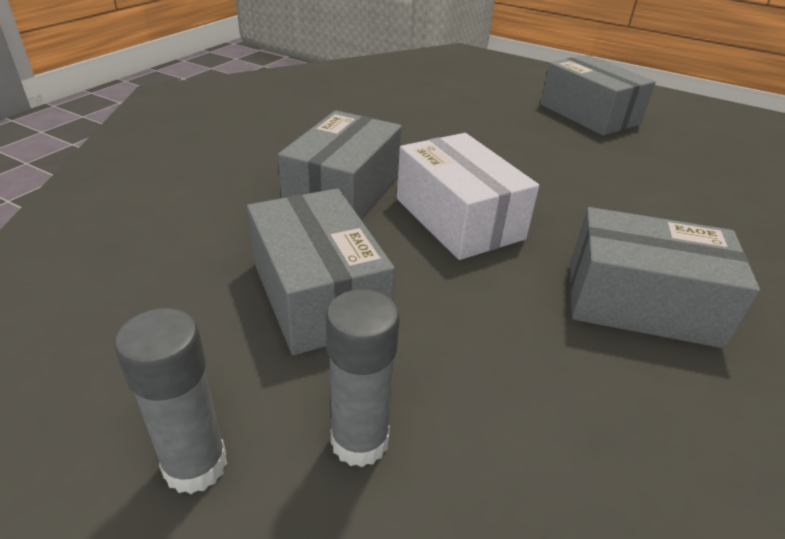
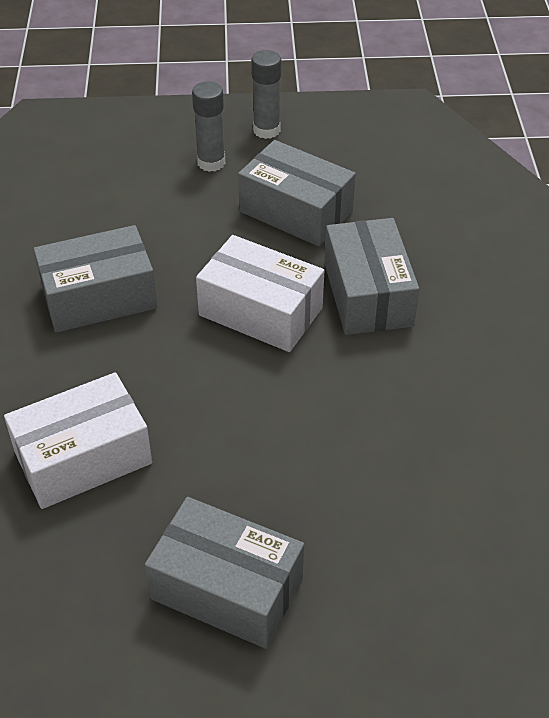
camera: 150 degrees right, 10 degrees up
(680, 189) = (83, 458): none -> white box

